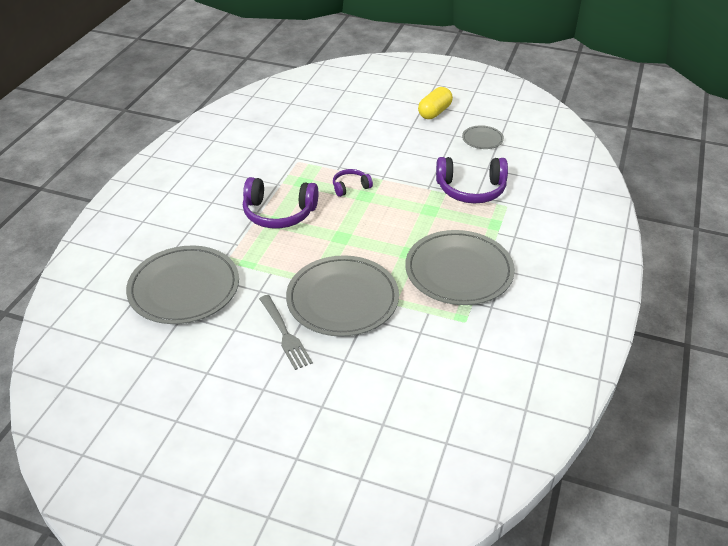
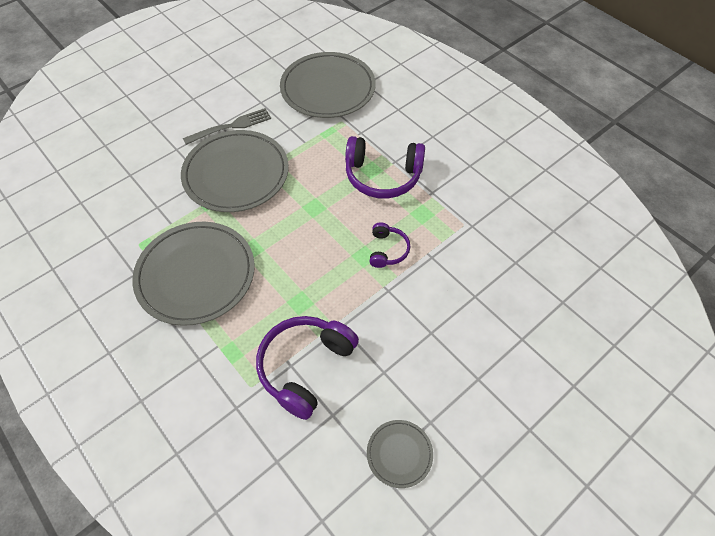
camera: 120 degrees right, 15 degrees up
(279, 213) = (382, 176): purple headphones -> purple headphones turned 120 degrees counterclockwise
(285, 334) = (231, 126): grey fork -> grey fork turned 150 degrees clockwise
(434, 112) = (501, 431): yellow capsule -> none

